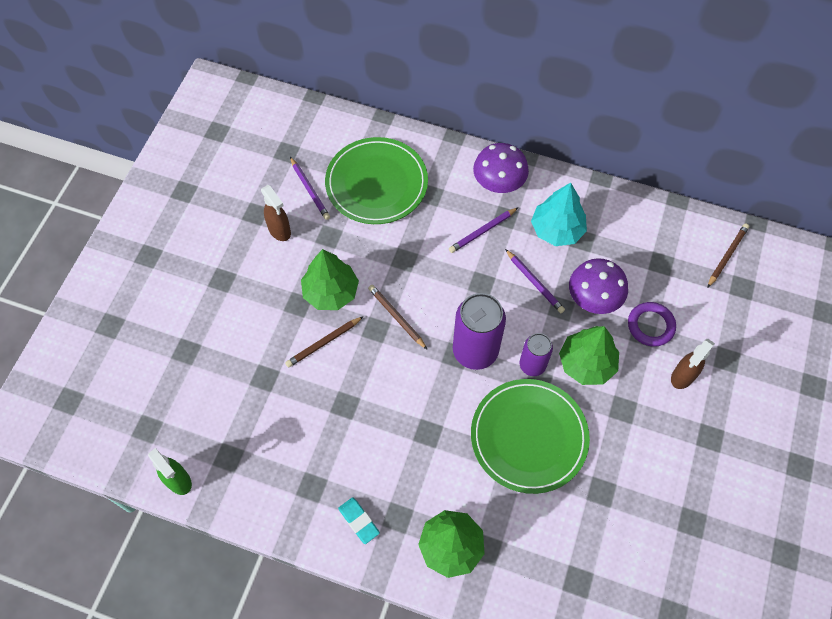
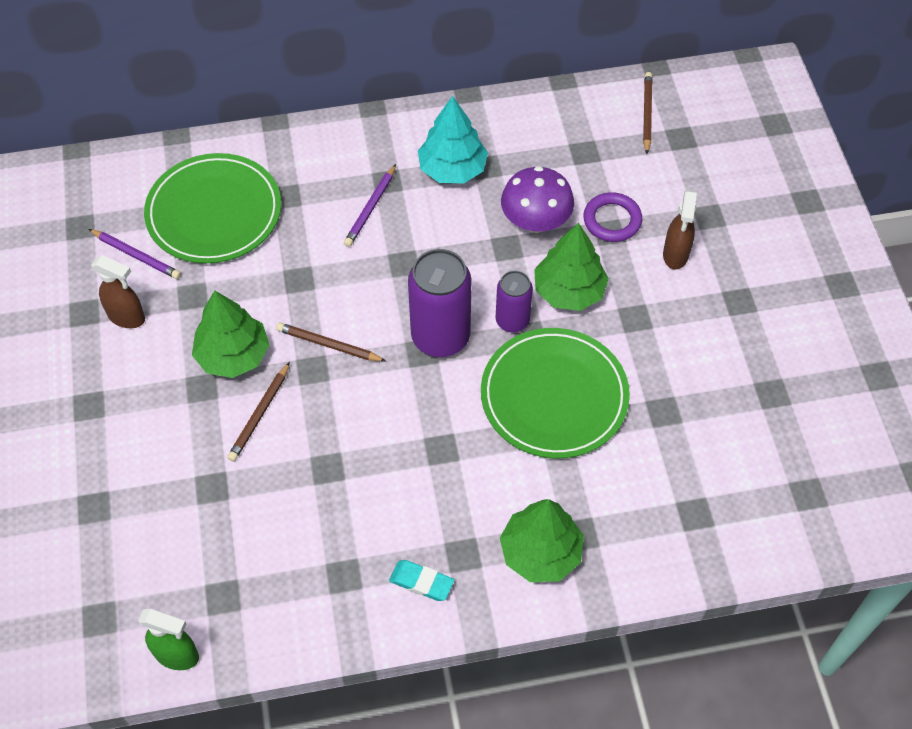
camera: 30 degrees left, 5 degrees down
(498, 183) = (357, 149): purple mushroom -> none
(534, 283) = (462, 235): purple pencil -> none

